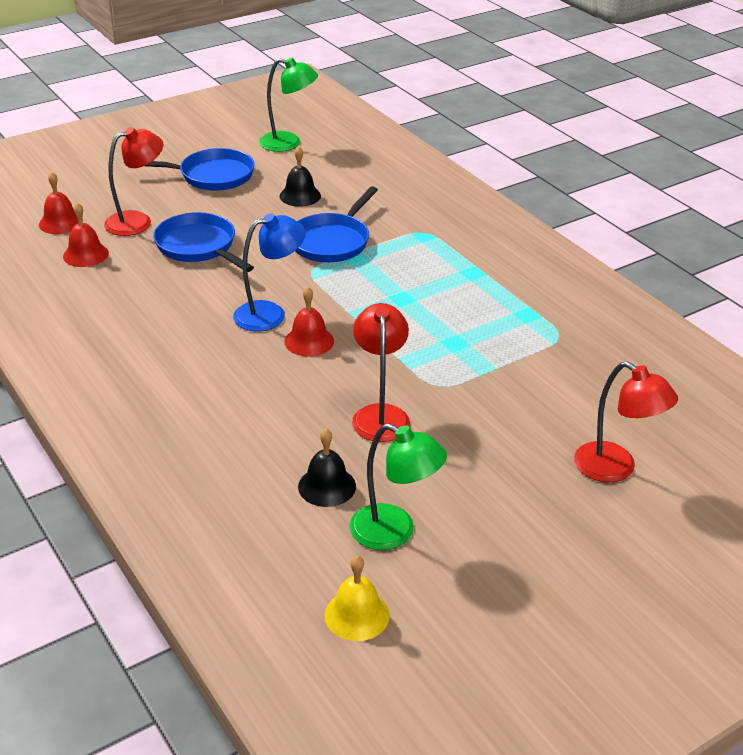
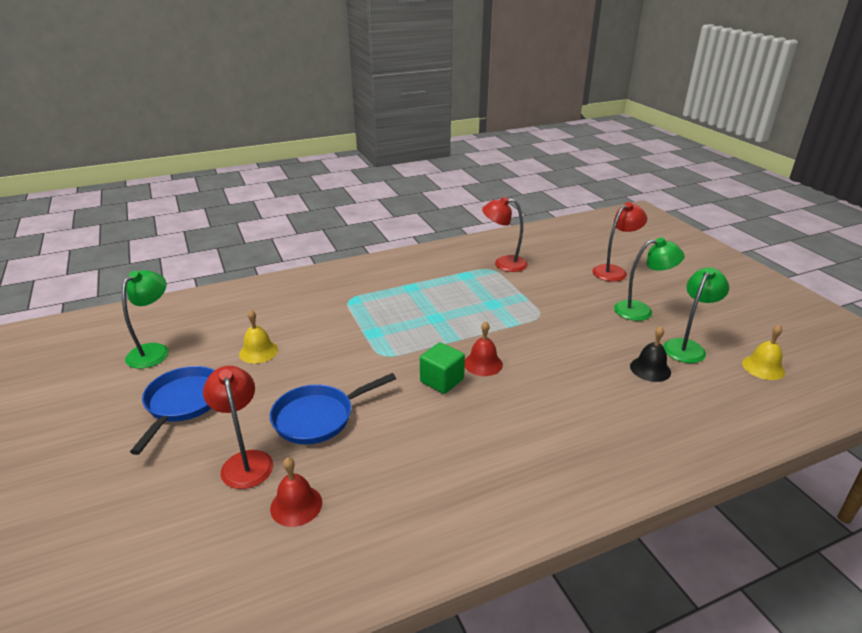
camera: 80 degrees left, 5 degrees down
(60, 222) = (211, 531): red bell -> none
(270, 314) = (442, 380): blue lamp -> green cube
(300, 196) = (258, 352): black bell -> yellow bell
(332, 241) = (343, 341): blue pan -> none
(380, 414) = (572, 340): red lamp -> red lamp (503, 263)
(488, 491) = (641, 311): none -> green lamp

